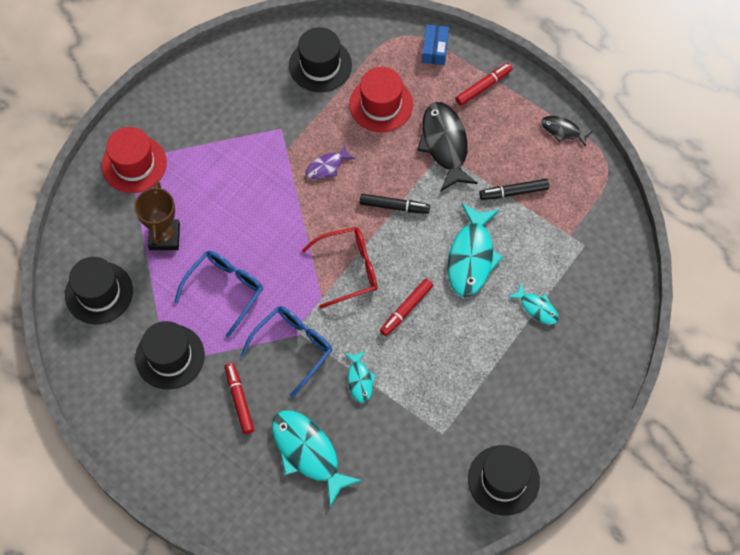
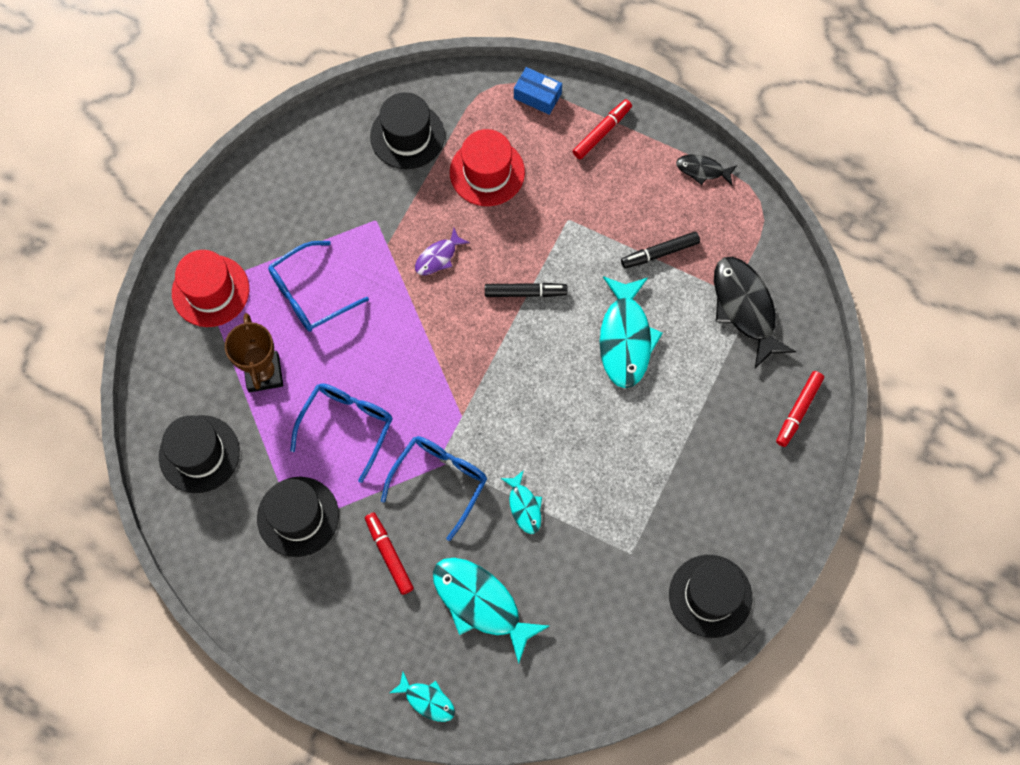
camera: 10 degrees left, 5 degrees up
(215, 179) = (310, 294): none -> blue glasses
(349, 269) = (487, 376): red glasses -> none
(406, 309) = (562, 413): red marker -> red marker (798, 410)
(435, 49) = (537, 96): blue box -> blue box turned 60 degrees counterclockwise
(445, 144) = (570, 208): black fish -> black fish (745, 308)
(537, 308) = (711, 386): turquoise fish -> turquoise fish (427, 700)

